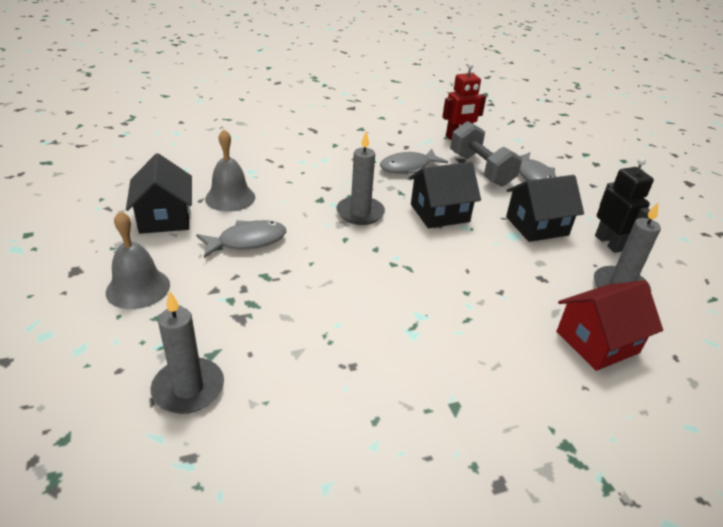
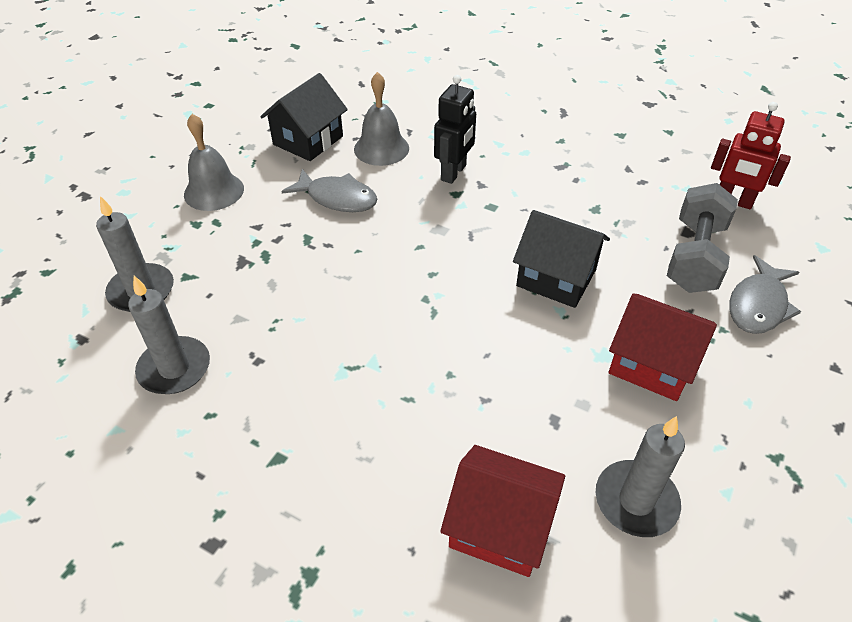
camera: 50 degrees right, 10 degrees up
(360, 213) = (473, 229): grey candle -> grey candle (174, 368)
(408, 167) = (604, 207): grey fish -> none
(537, 226) = (652, 364): black house -> red house
(609, 243) = (717, 447): black robot -> black robot (454, 173)

